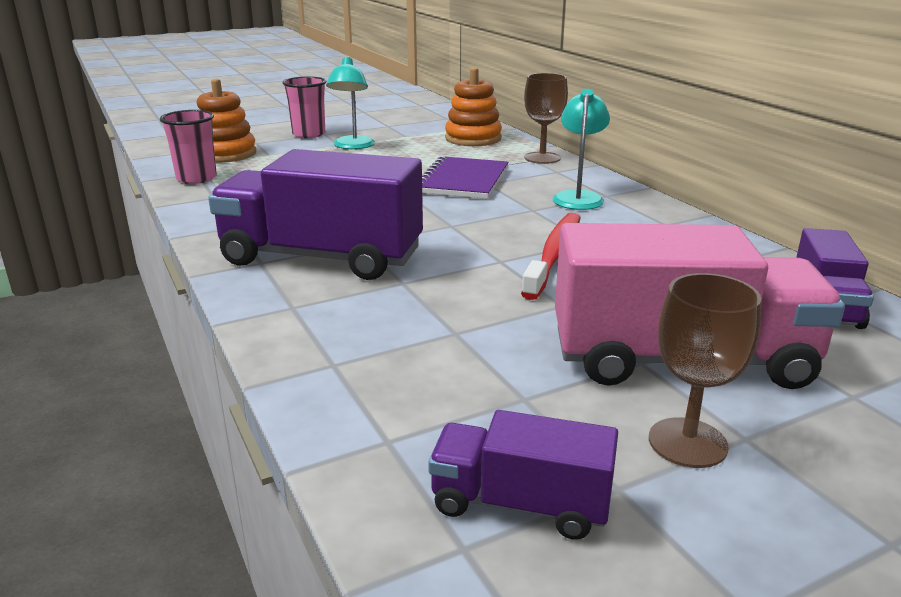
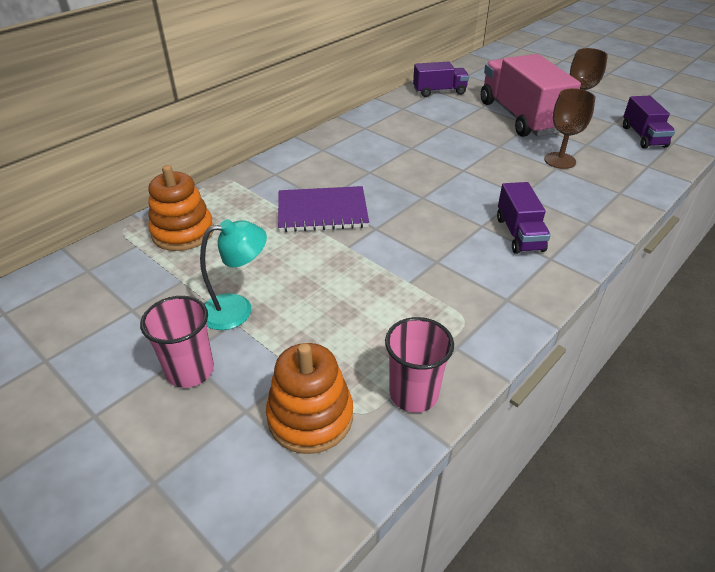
camera: 110 degrees left, 15 degrees up
(322, 257) = (519, 234): purple truck -> purple truck, size x0.53
(542, 158) = (240, 185): brown goblet -> brown goblet (559, 160)
(554, 255) = (440, 155): red toothbrush -> none
(578, 197) = (333, 158): turquoise lamp -> none

